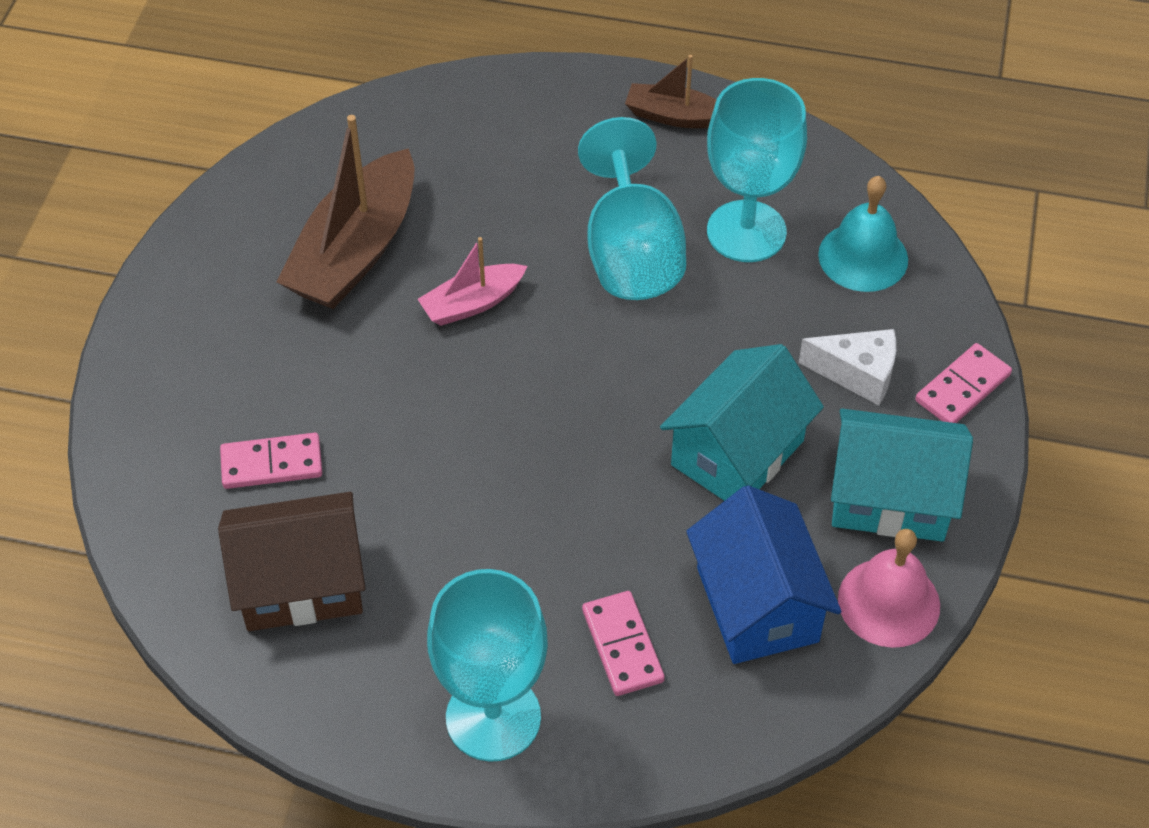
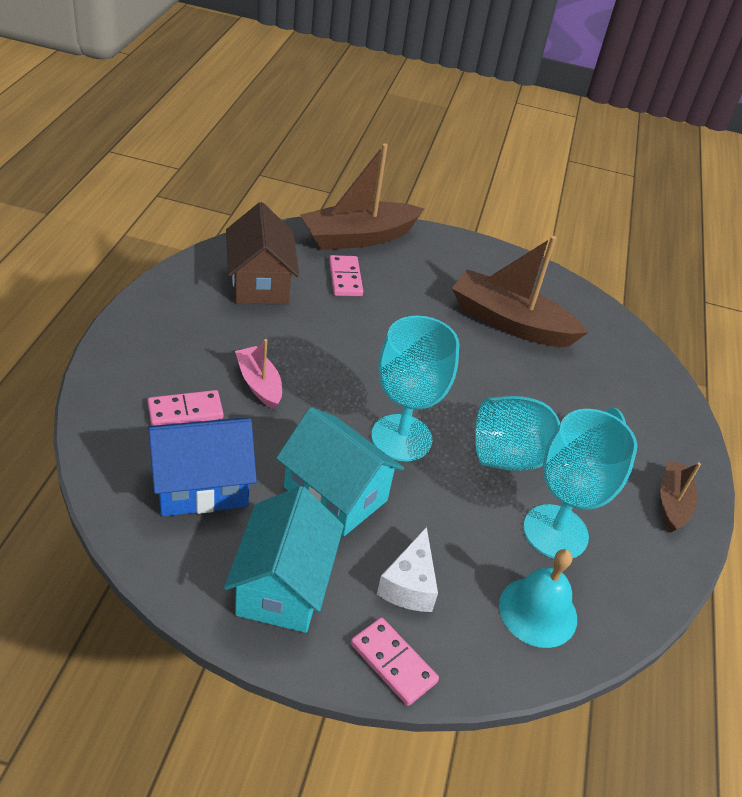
camera: 85 degrees right, 10 degrees down
(149, 450) = (358, 237): none -> brown boat
(472, 303) = (470, 370): pink boat -> pink boat (259, 384)
(493, 717) = (150, 348): turquoise goblet -> turquoise goblet (401, 438)
(889, 602) = (186, 566): pink bell -> none

